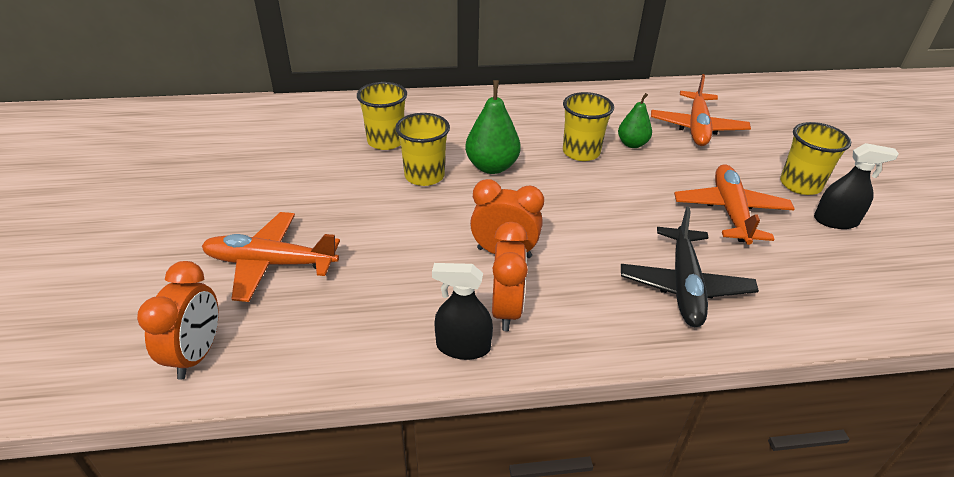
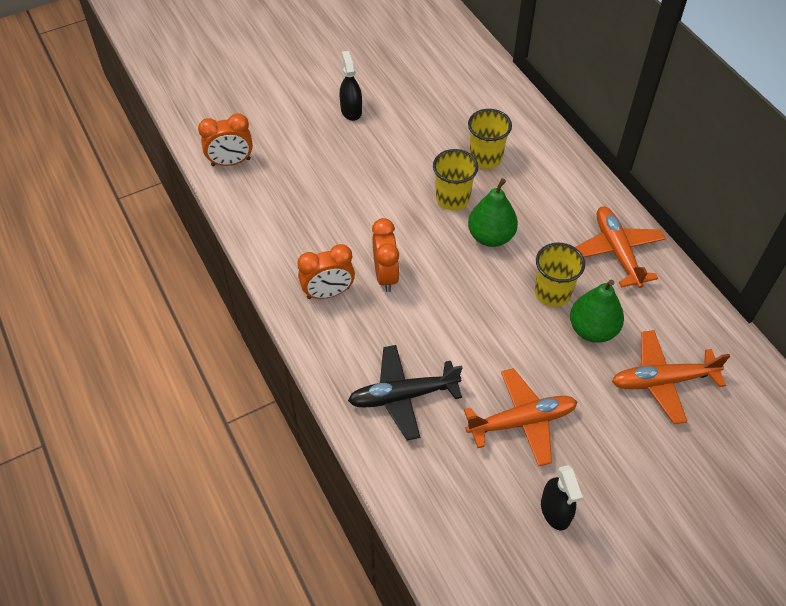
camera: 70 degrees right, 15 degrees up
(270, 263) = (314, 157): orange plane -> orange plane (617, 251)
(463, 347) = (286, 280): black spray bottle -> black spray bottle (351, 110)
(632, 144) = (592, 329): green pear -> green pear, size x1.55
(800, 185) = (604, 480): yellow cup -> none

